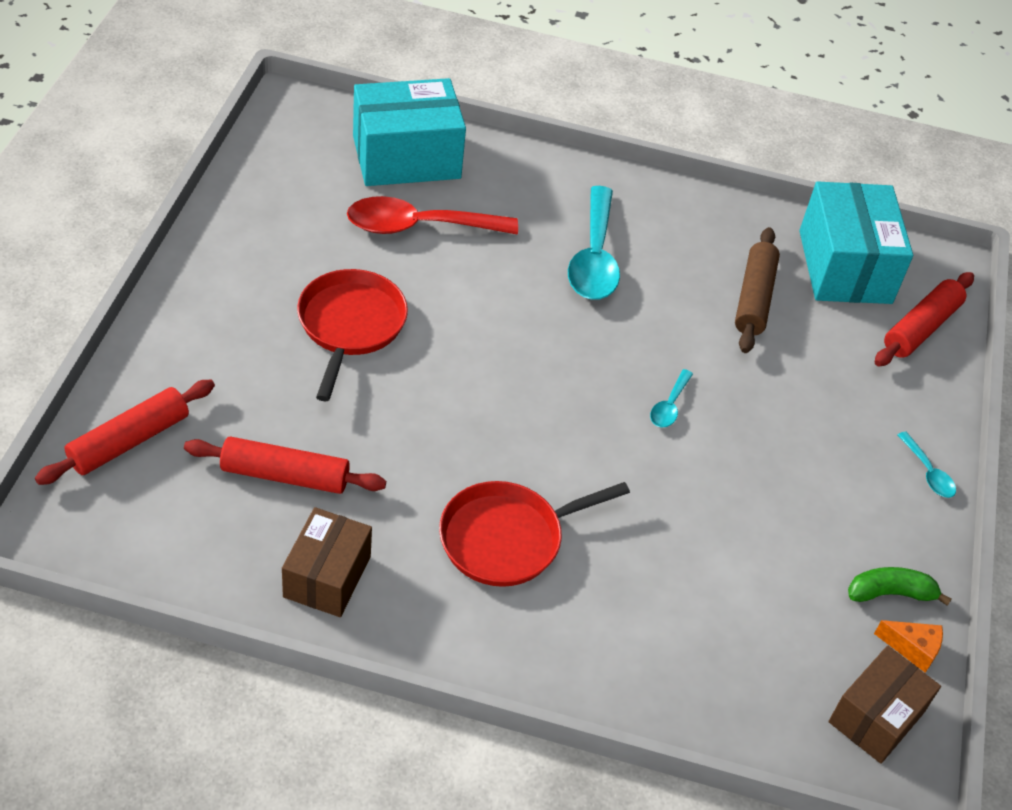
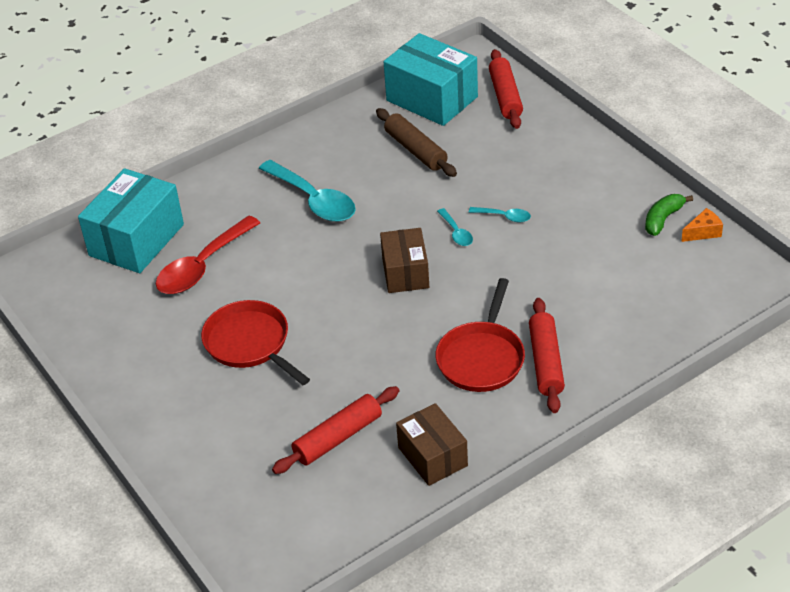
camera: 40 degrees left, 5 degrees down
(129, 441) = (234, 503): red rolling pin -> red rolling pin (545, 362)
(876, 717) = (731, 272): brown box -> brown box (405, 273)
(928, 473) = (602, 156): turquoise spoon -> turquoise spoon (504, 217)

